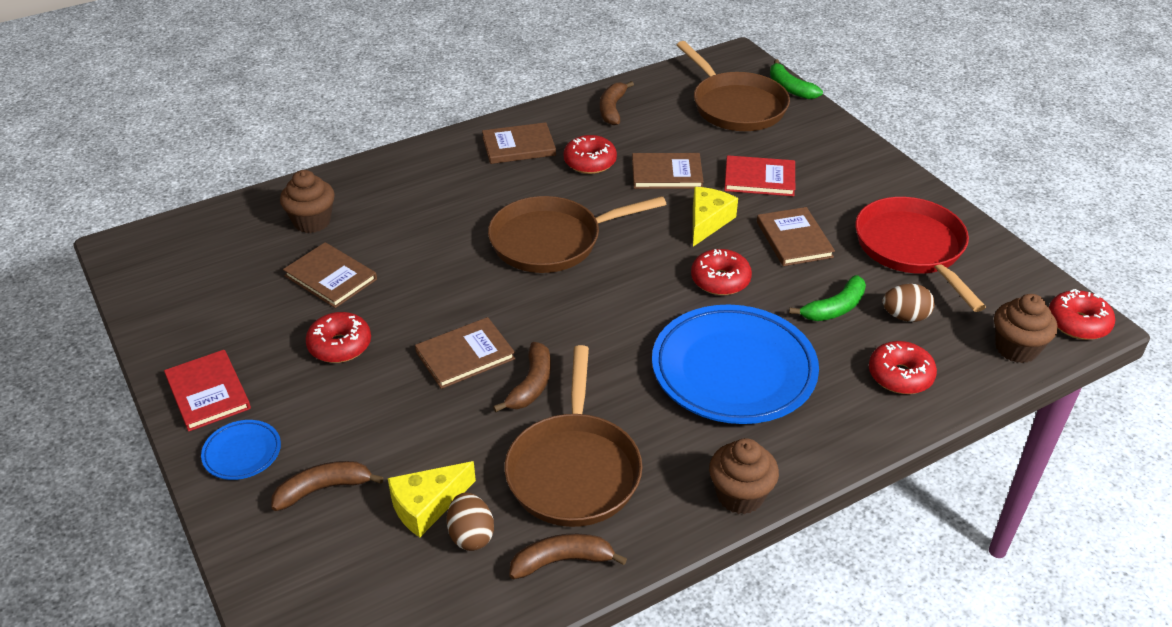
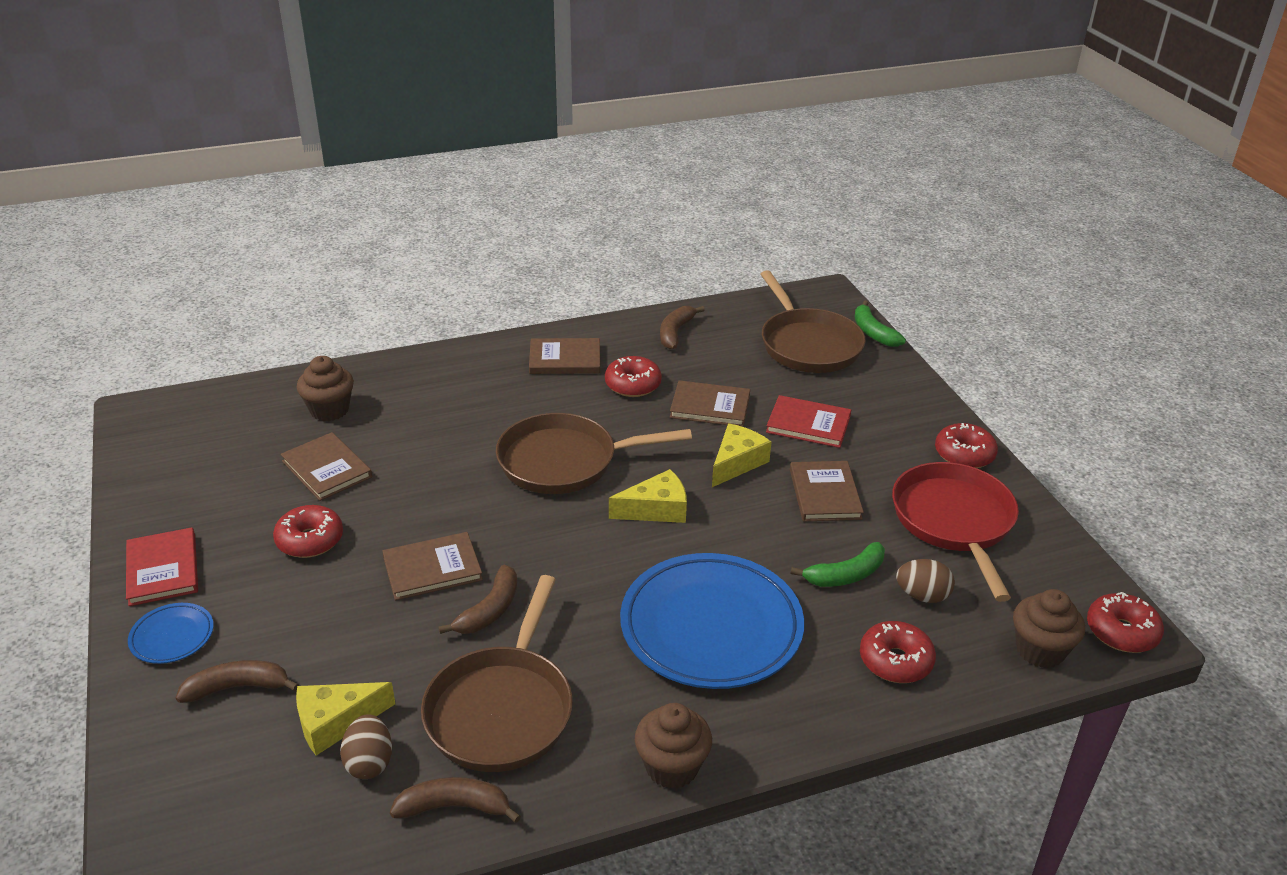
camera: 10 degrees right, 5 degrees down
(650, 273) = (656, 509): none -> yellow cheese
(720, 280) = (729, 527): red donut -> red donut (964, 455)

